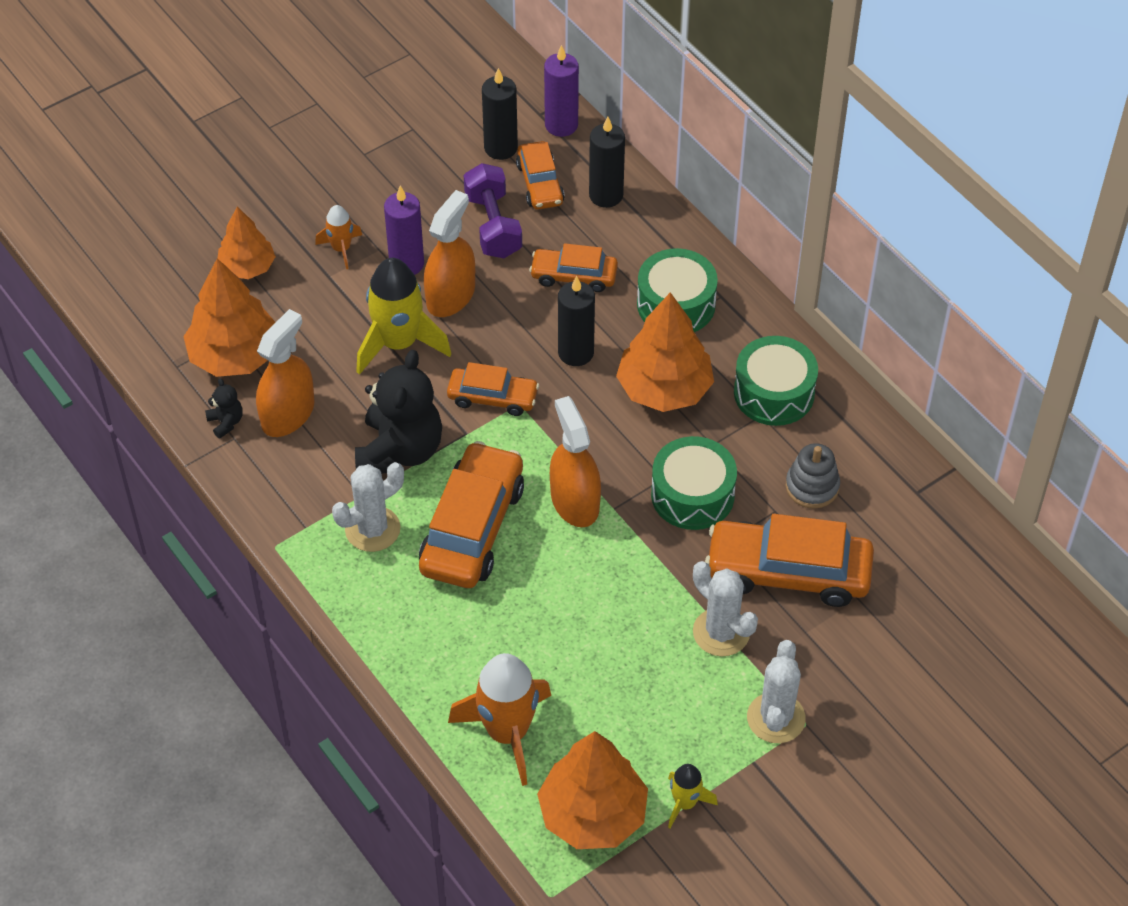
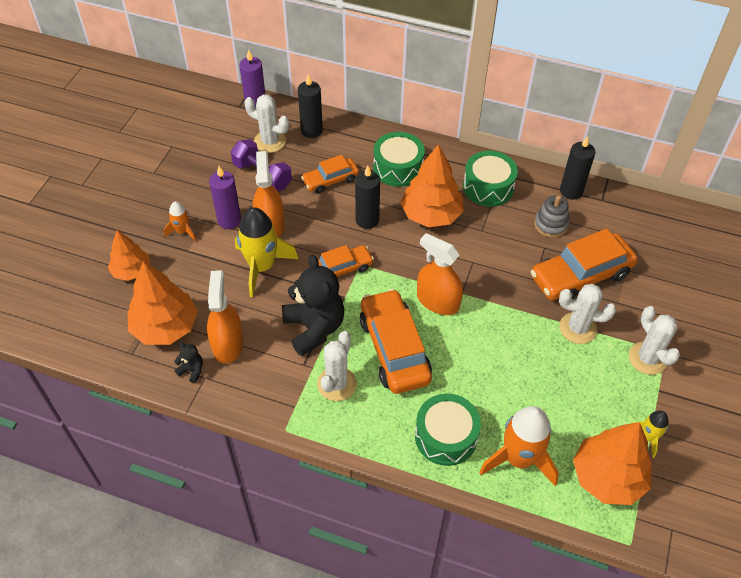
camera: 35 degrees left, 0 degrees up
(500, 148) = (232, 133): black candle -> black candle (571, 191)
(540, 183) = (270, 141): orange car -> white cactus
(692, 495) = (496, 262): green drum -> green drum (446, 436)

